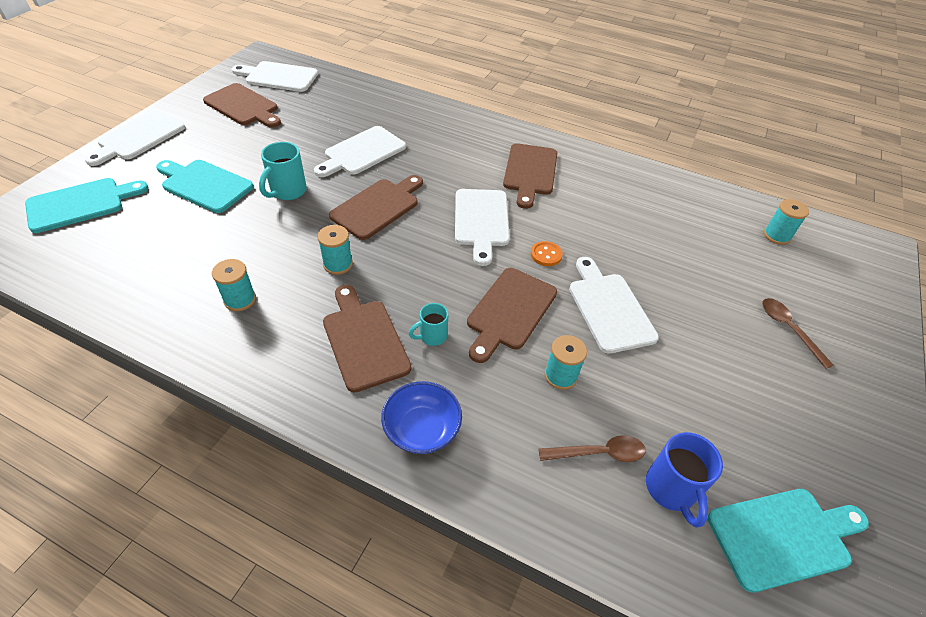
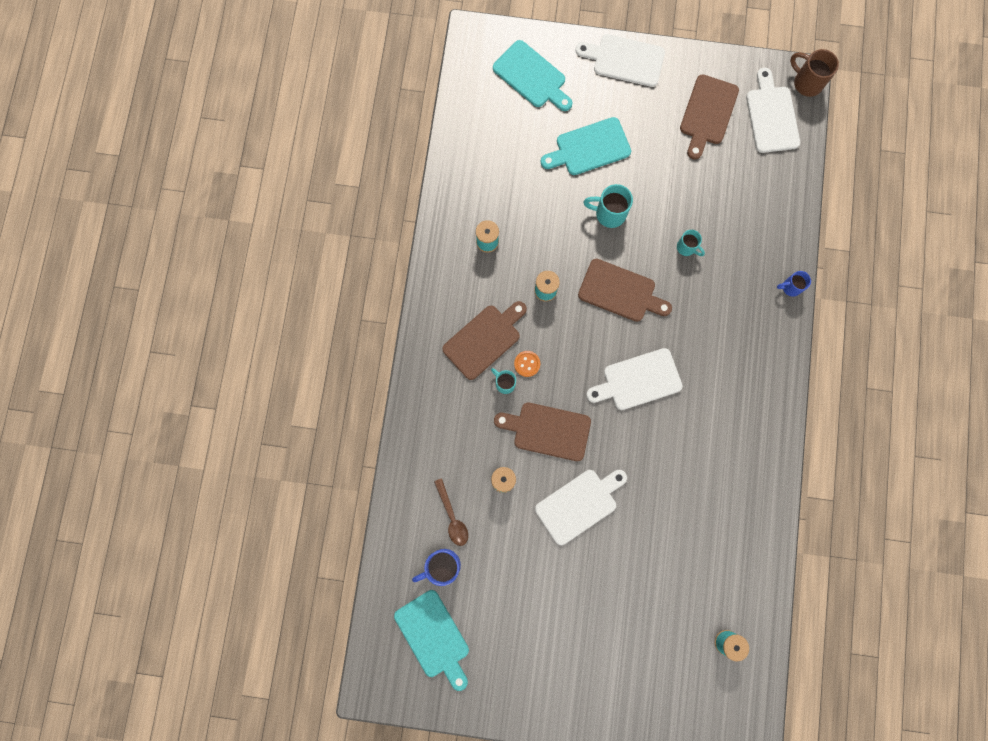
camera: 75 degrees right, 30 degrees up
(205, 185) = (589, 148): turquoise cutting board -> turquoise cutting board turned 120 degrees counterclockwise
(267, 54) = (806, 82): none -> brown mug
(362, 152) = (686, 248): white cutting board -> turquoise mug
(422, 429) = (431, 403): blue bowl -> none
(439, 108) = (790, 287): none -> blue mug
(530, 172) = (724, 403): brown cutting board -> none
(546, 254) = (619, 443): orange button -> orange button (527, 364)
(788, 329) = (611, 648): brown spoon -> none

